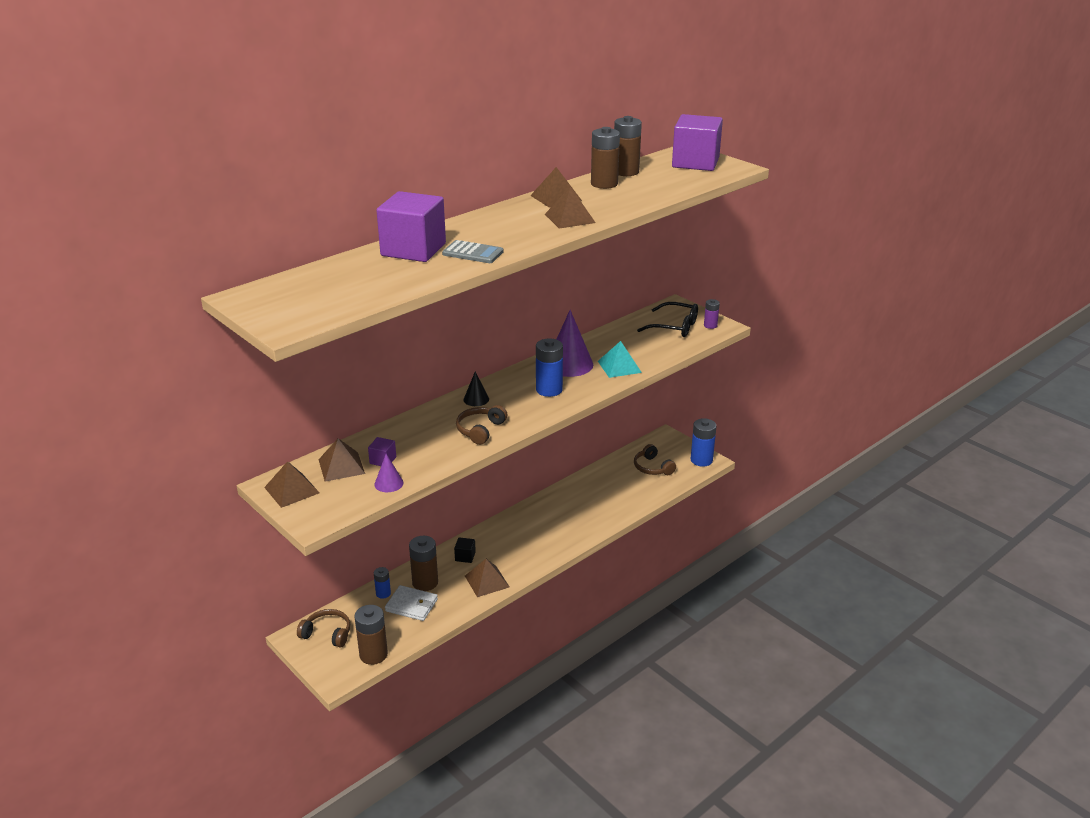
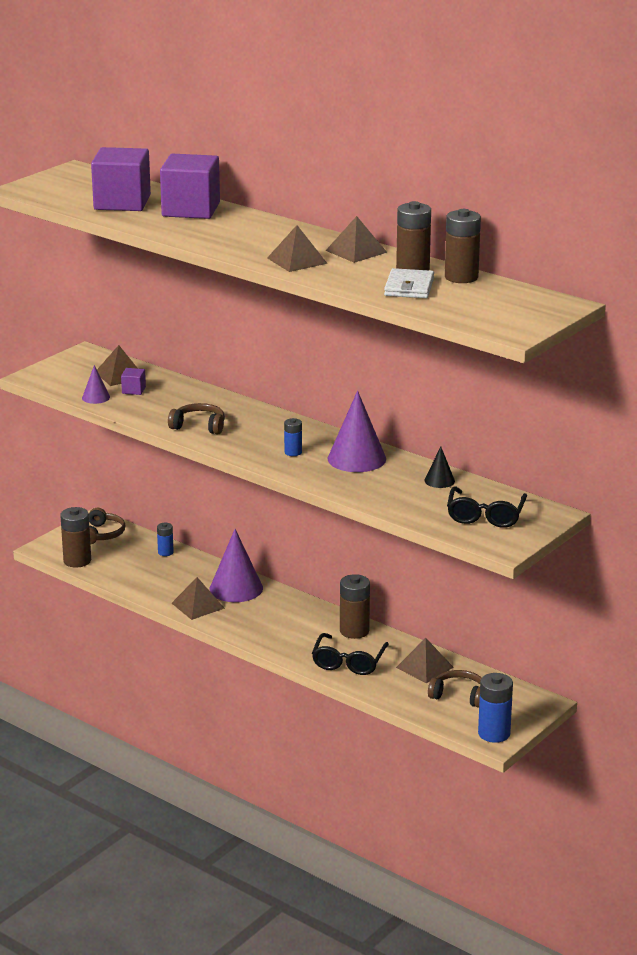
camera: 80 degrees right, 5 degrees down
(292, 490) = (79, 361): brown pyramid -> brown pyramid (424, 667)
(411, 605) = (151, 569): white wallet -> white wallet (409, 287)
(425, 582) = (187, 572): brown battery -> brown battery (354, 631)
(465, 556) = (236, 588): black cube -> purple cone
(472, 253) = (190, 230): grey calculator -> none
(476, 399) = (260, 418): black cone -> black cone (439, 480)
(549, 390) = (293, 452): blue battery -> blue battery, size x0.56
(597, 510) = (348, 662): none -> black glasses
(619, 366) = (363, 487): turquoise pyramid -> none
(652, 467) = (459, 696): brown headphones -> brown headphones turned 60 degrees clockwise
(695, 162) = (519, 310): purple cube -> purple cube (122, 202)
(710, 325) = (502, 539): purple battery -> none

